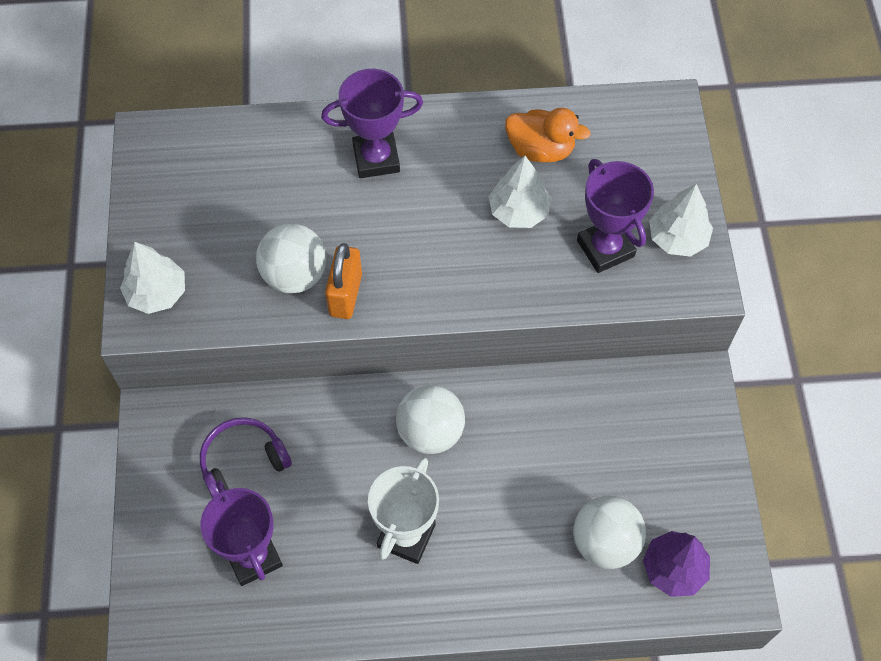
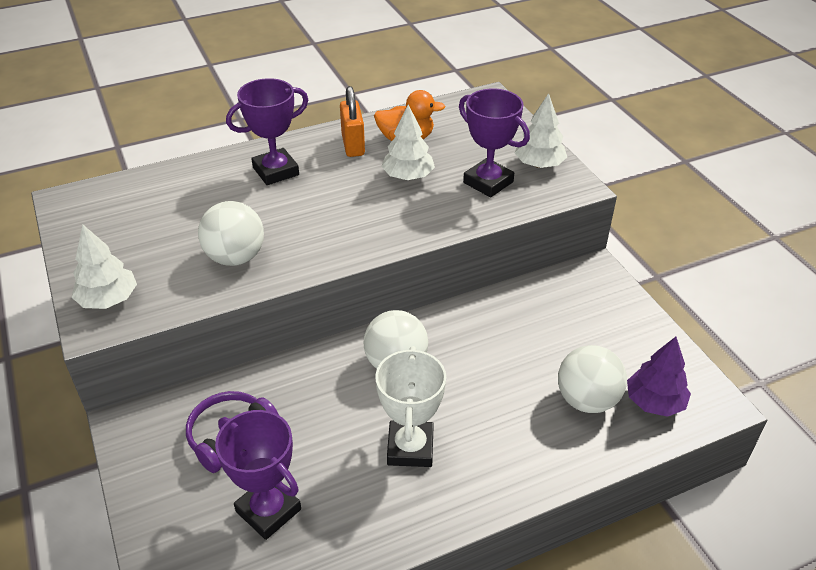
camera: 20 degrees left, 20 degrees down
(345, 294) = (287, 259): orange padlock -> orange padlock (353, 145)

